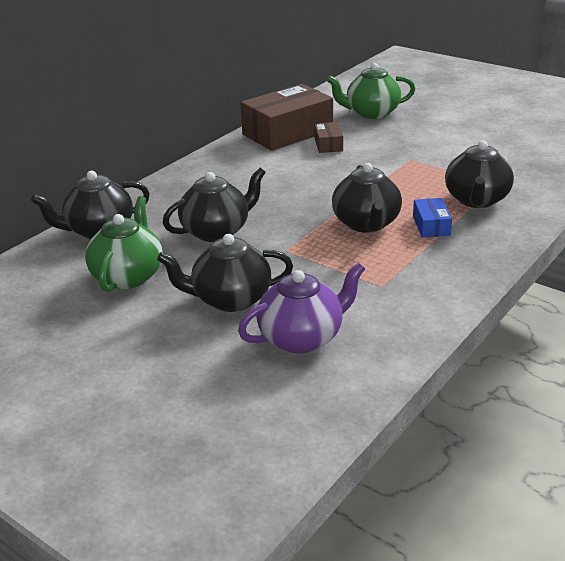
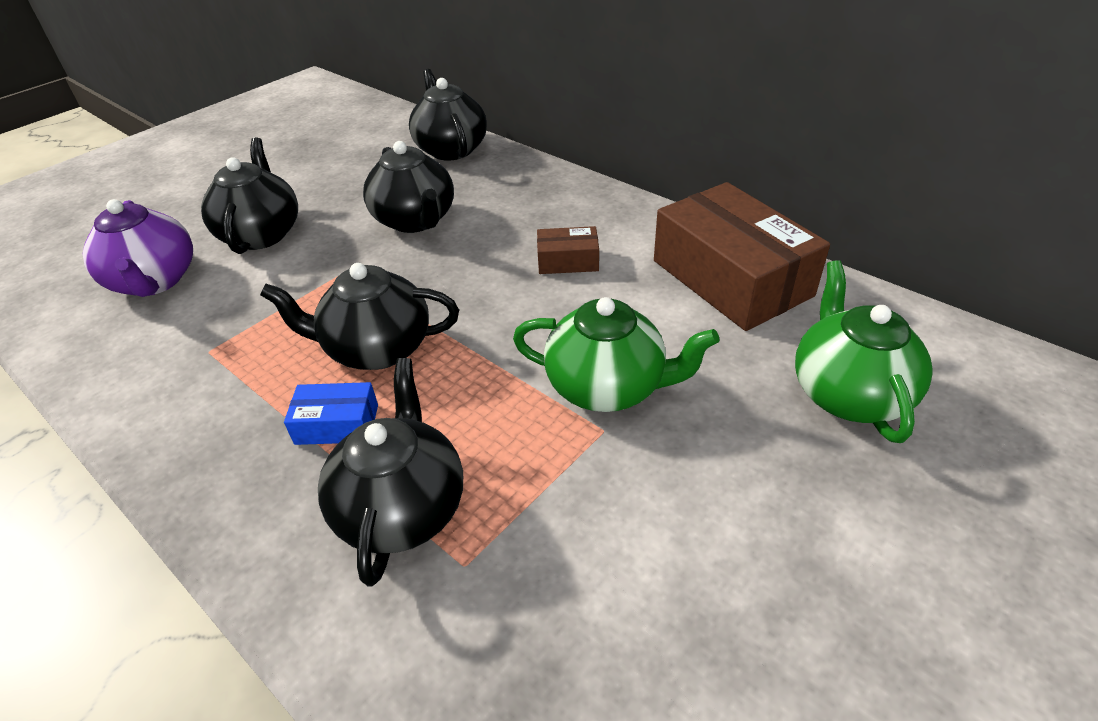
camera: 95 degrees right, 10 degrees up
(128, 276) = (347, 173): green teapot -> green teapot (607, 387)
(328, 144) = (678, 323): brown box -> brown box (568, 261)
(476, 200) = (402, 508): black teapot -> black teapot turned 75 degrees clockwise

